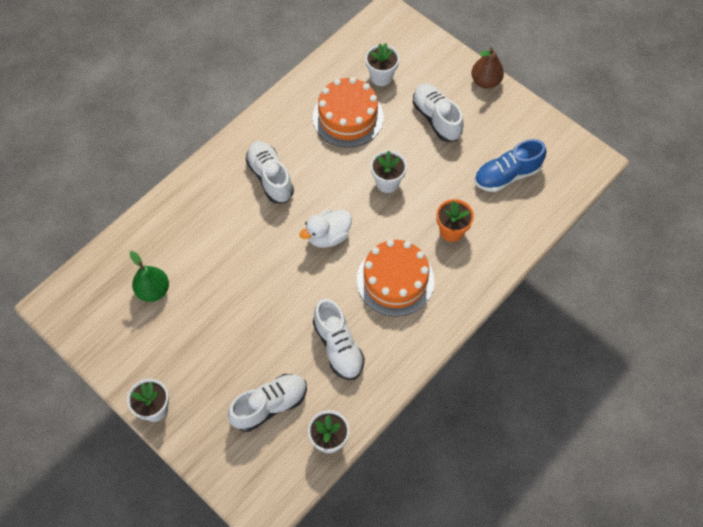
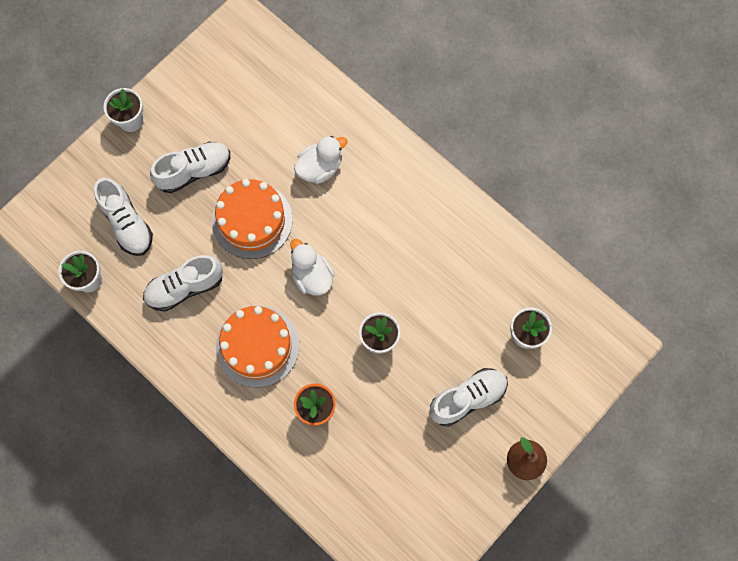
camera: 90 degrees right, 10 degrees up
(153, 290) = (253, 108): green pear -> none
(221, 231) = (320, 168): none -> white duck
(270, 177) = (385, 214): white shoe -> white shoe (194, 171)
(348, 117) = (466, 296): orange cake -> orange cake (252, 220)
(507, 175) = (389, 478): blue shoe -> none

